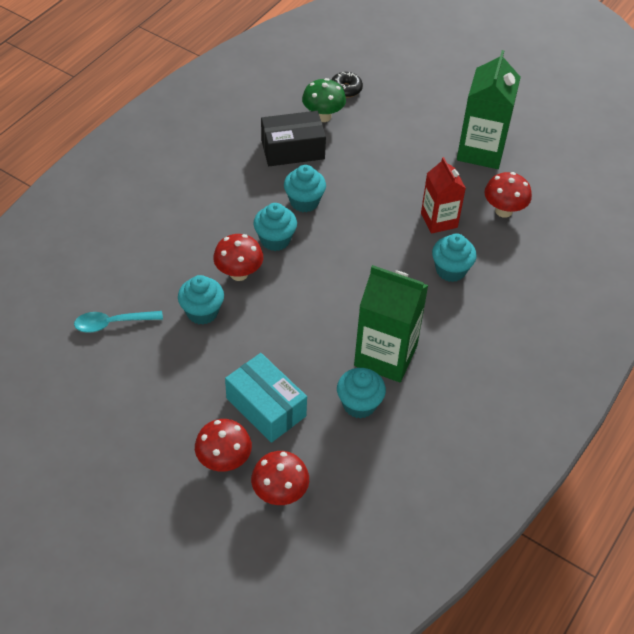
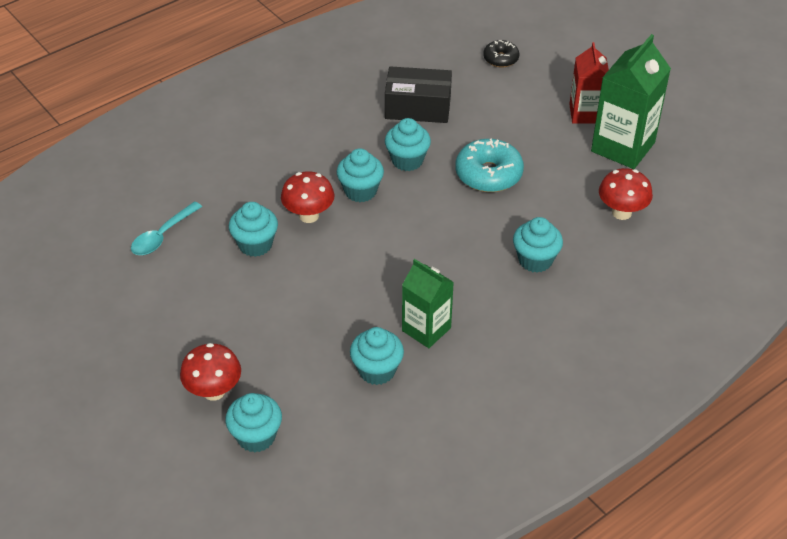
camera: 20 degrees right, 5 degrees down
(112, 323) = (162, 236): turquoise spoon -> turquoise spoon turned 60 degrees counterclockwise
(266, 407) = (279, 350): turquoise box -> none
(280, 493) = (256, 436): red mushroom -> turquoise cupcake
(323, 116) = (464, 81): green mushroom -> none
(379, 200) = (488, 174): none -> turquoise donut
(385, 356) = (426, 329): green carton -> green carton, size x0.64
(439, 220) = (544, 207): red carton -> red carton (585, 113)

